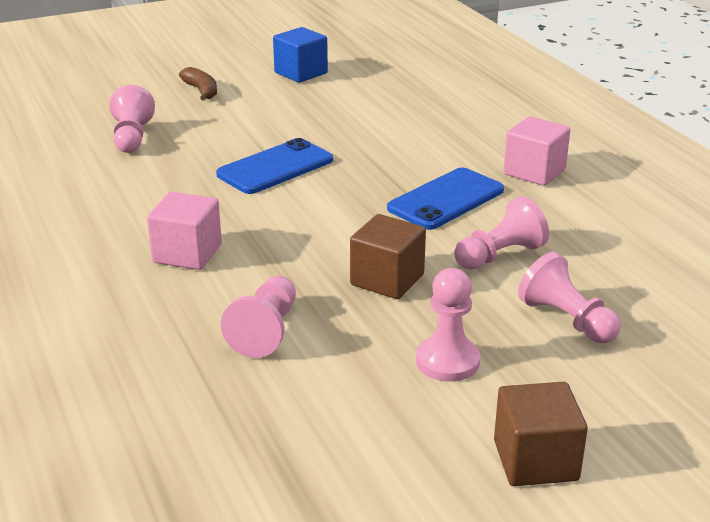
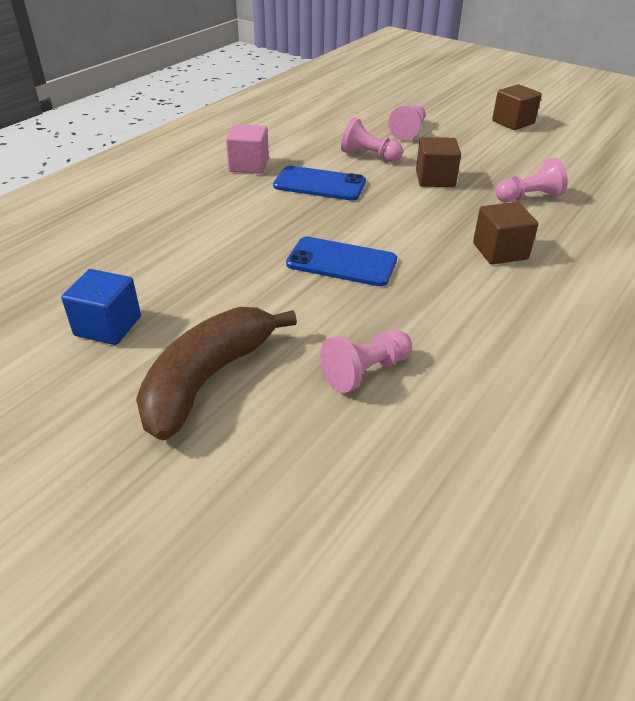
camera: 120 degrees left, 10 degrees up
(187, 253) = (500, 251): pink cube -> brown cube
(201, 91) = (207, 379): brown banana -> brown banana, size x2.14
(447, 361) = (480, 149): pink pawn -> none

